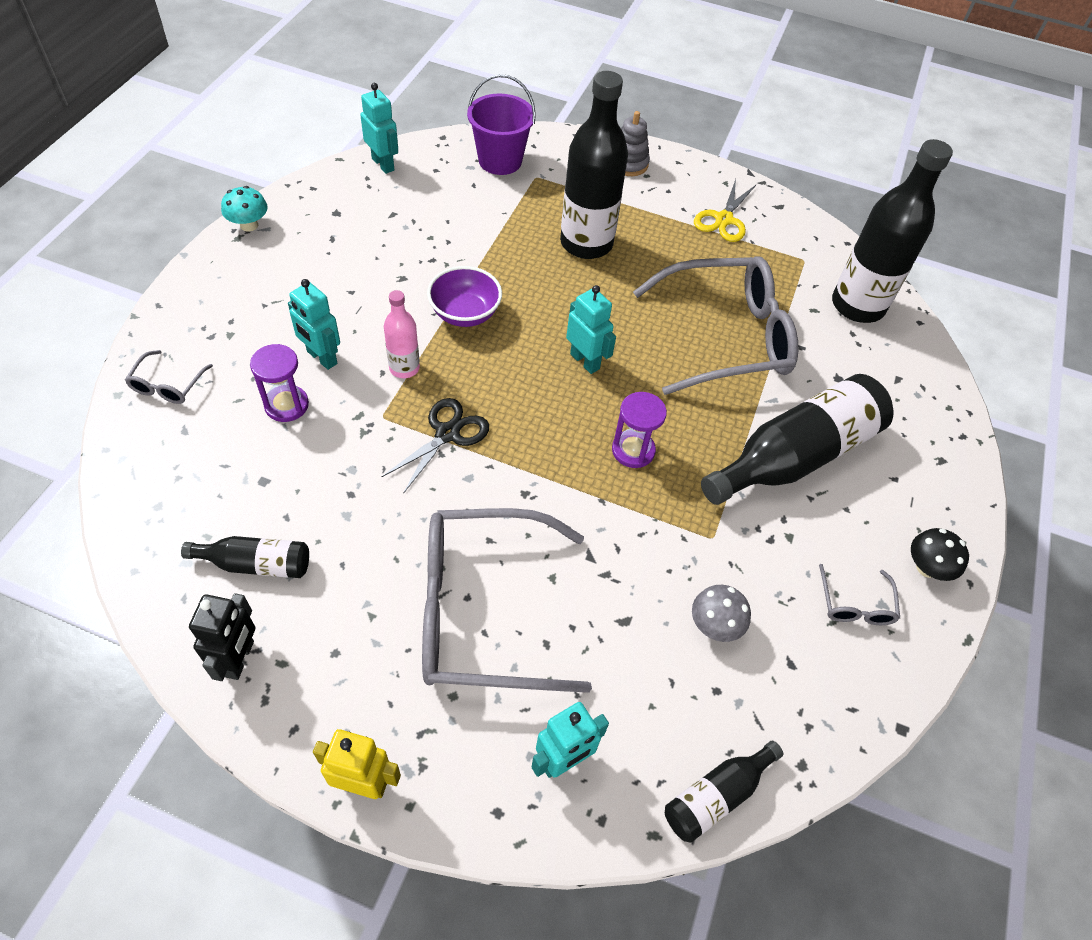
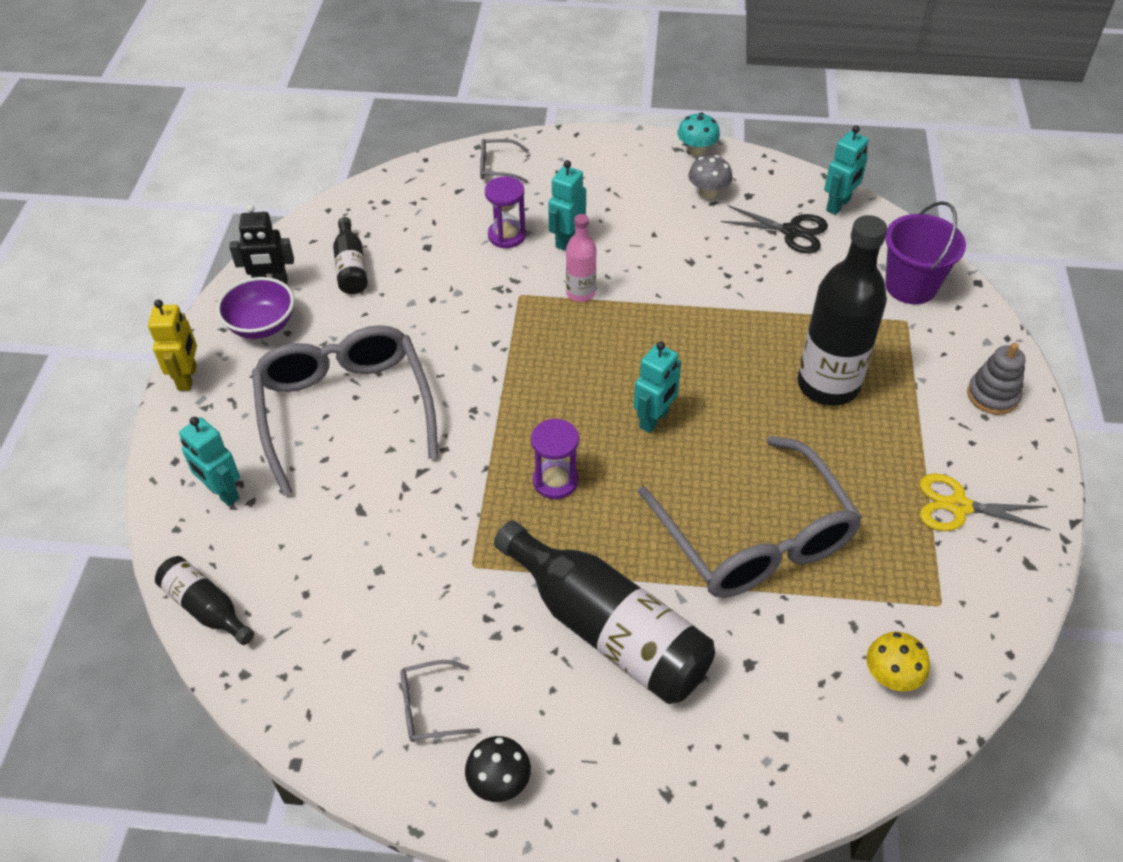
camera: 80 degrees right, 5 degrees down
(447, 434) = (518, 341): black scissors -> black scissors (792, 231)
(465, 313) = (669, 316): purple bowl -> purple bowl (261, 325)
(714, 625) = (373, 582): grey mushroom -> grey mushroom (708, 192)
(857, 305) = (891, 676): black bottle -> yellow mushroom

